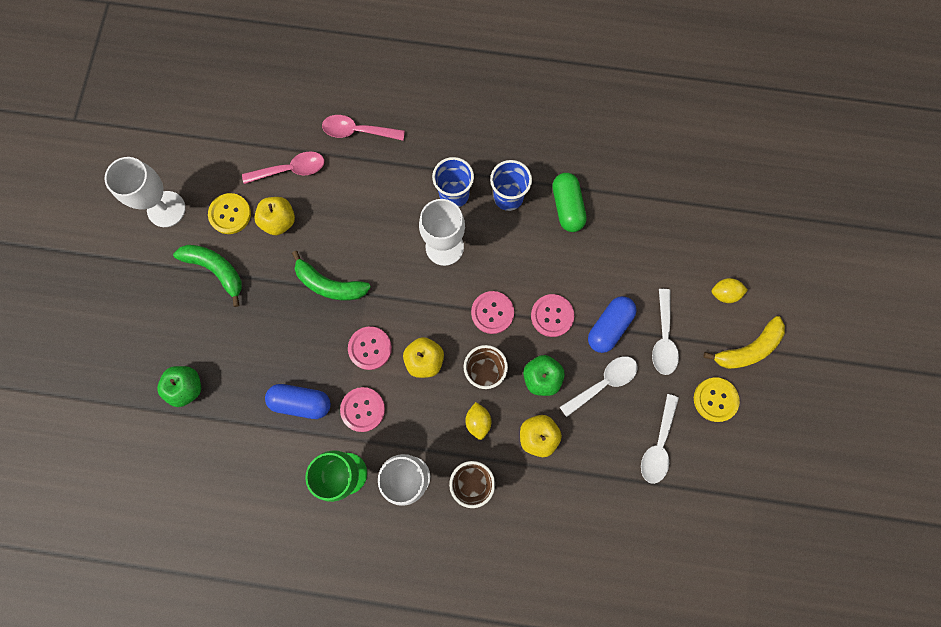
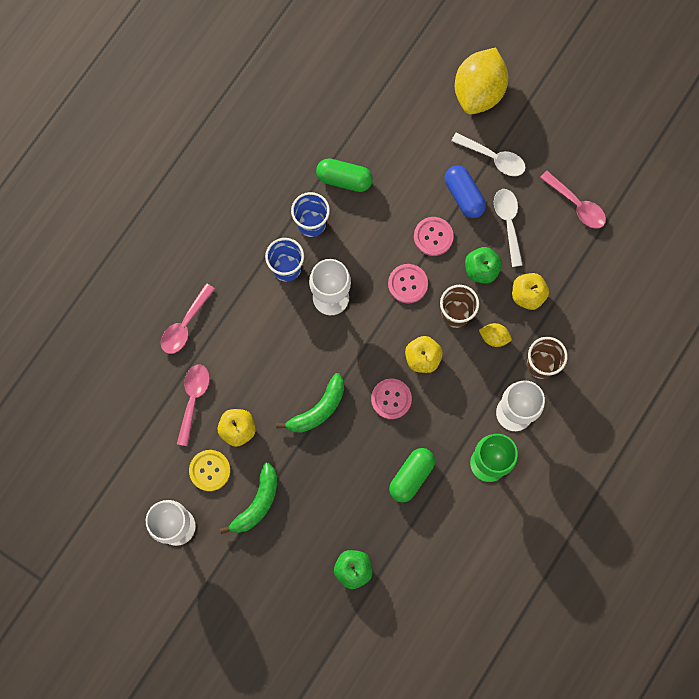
camera: 65 degrees left, 0 degrees up
(216, 270) = (257, 503): green banana -> green banana turned 150 degrees clockwise
(301, 402) = (411, 476): blue capsule -> green capsule
(363, 409) = (441, 427): pink button -> none
(658, 445) = (577, 205): white spoon -> pink spoon
(715, 399) = (561, 143): yellow button -> none
(724, 293) = (479, 91): yellow lemon -> yellow lemon, size x2.30
(747, 349) = (532, 97): yellow banana -> none

